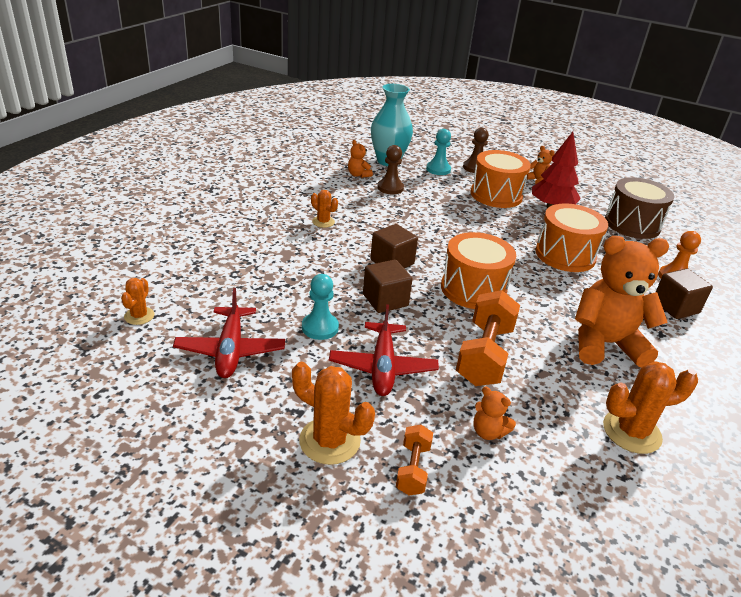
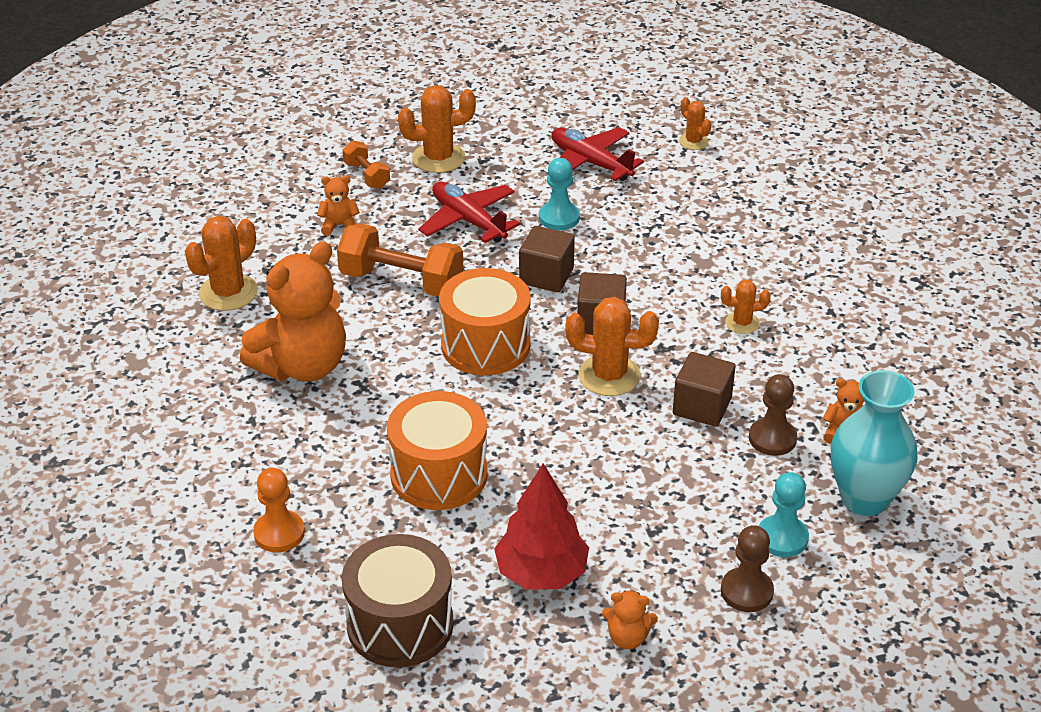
camera: 140 degrees right, 5 degrees up
(425, 241) = (609, 376): none -> orange cactus
(484, 355) = (401, 282): orange dumbbell -> orange dumbbell turned 45 degrees counterclockwise
(496, 195) = (639, 539): orange drum -> none
(675, 307) = (254, 475): brown cube -> brown cube (702, 406)

